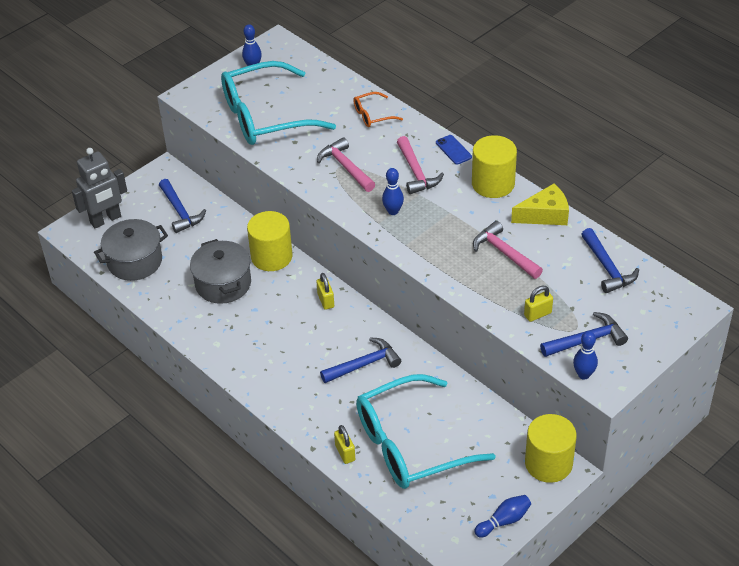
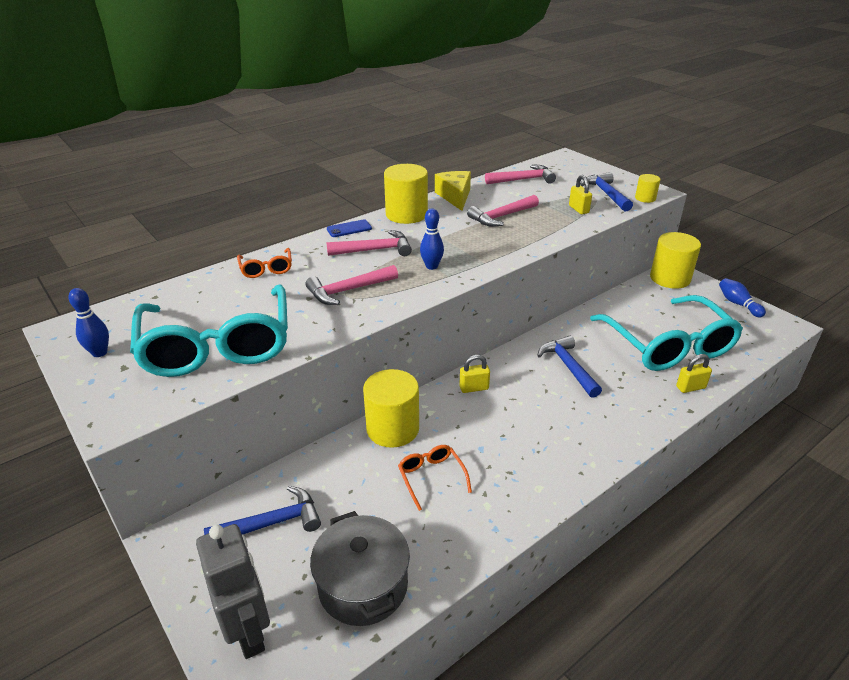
camera: 85 degrees left, 10 degrees down
(223, 284) = (431, 477): grey pot -> orange glasses
(583, 375) = (645, 198): blue bowling pin -> yellow cylinder
(607, 268) = (523, 180): blue hammer -> pink hammer

